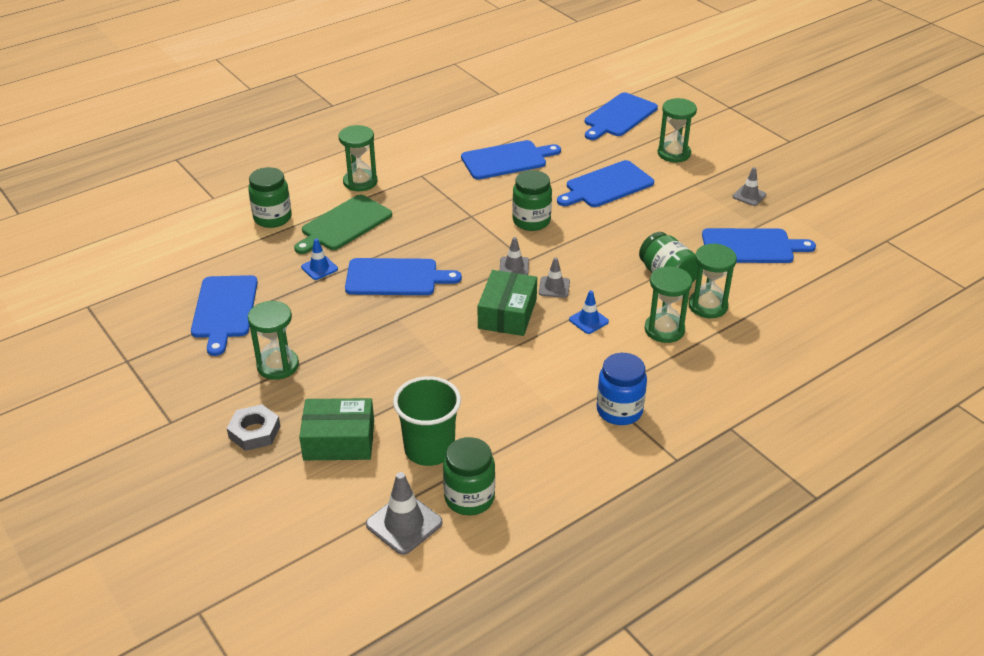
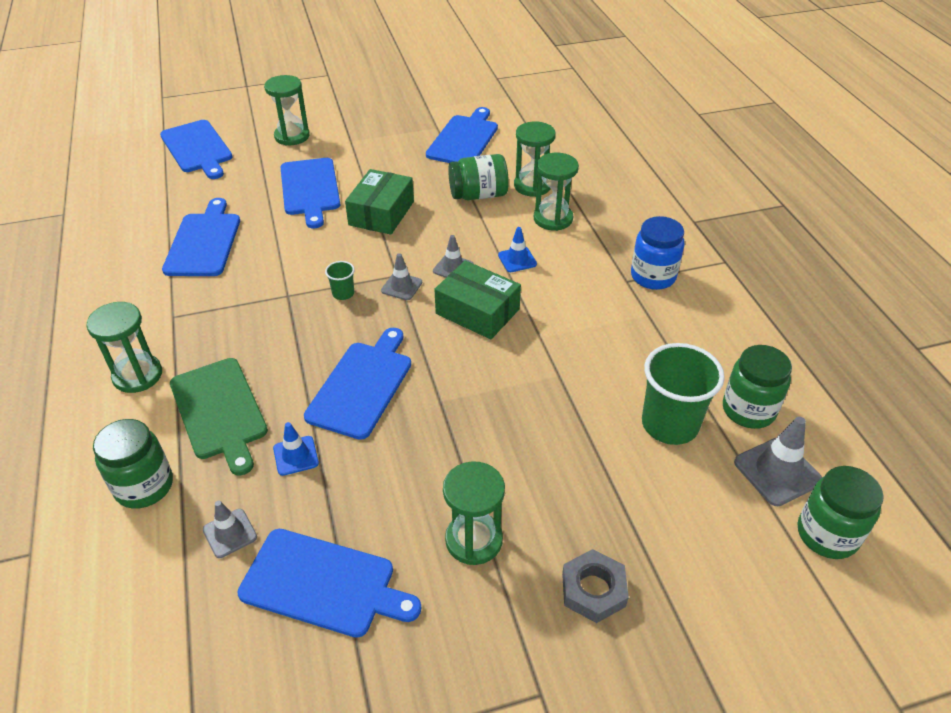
camera: 70 degrees left, 5 degrees up
(339, 440) = (634, 502): green box -> green box (381, 213)
(488, 240) = (343, 293): none -> green cup
(531, 221) = (331, 254): green jar -> green jar (827, 534)
(749, 196) = (391, 118): grey traffic cone -> grey traffic cone (230, 533)

